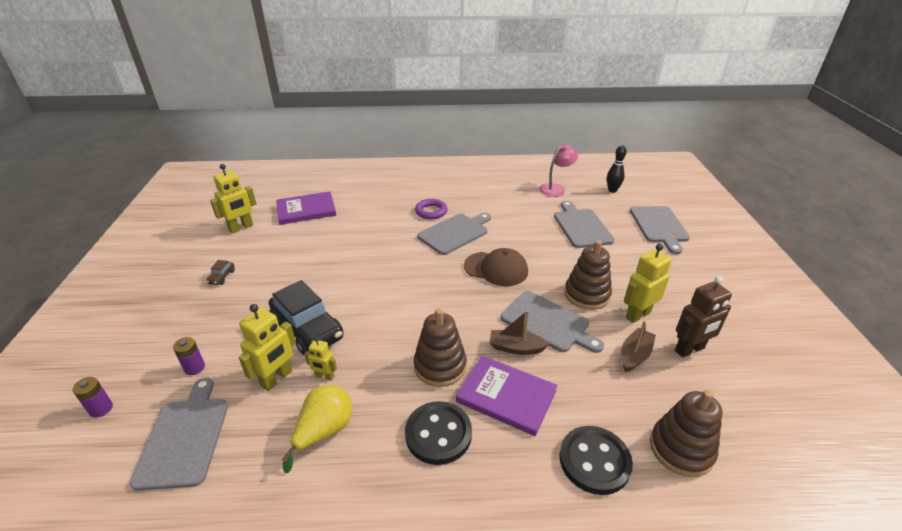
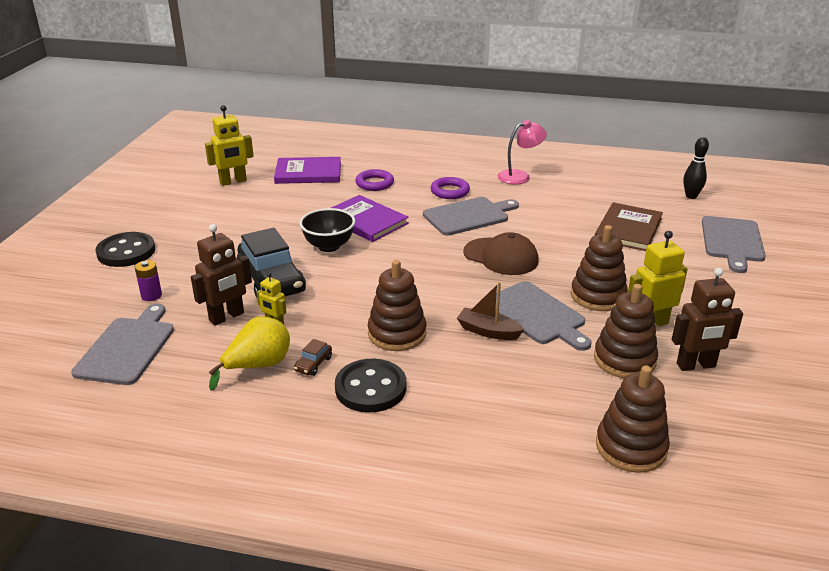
camera: 15 degrees right, 5 degrees down
(101, 409) = (59, 313): purple battery -> none
(221, 277) = (199, 223): brown car -> brown car (313, 364)
(277, 378) = (227, 317): yellow robot -> brown robot
(348, 282) = (329, 246): none -> black bowl
(366, 212) = (374, 183): none -> purple ring
(506, 396) = (457, 370): purple book -> purple book (365, 221)
(556, 188) = (617, 185): pink lamp -> pink lamp (519, 176)
(581, 227) = (628, 229): grey cutting board -> brown book
(594, 461) = (526, 439): black button -> black button (126, 252)
(634, 355) = (624, 360): brown boat -> brown stacking toy

